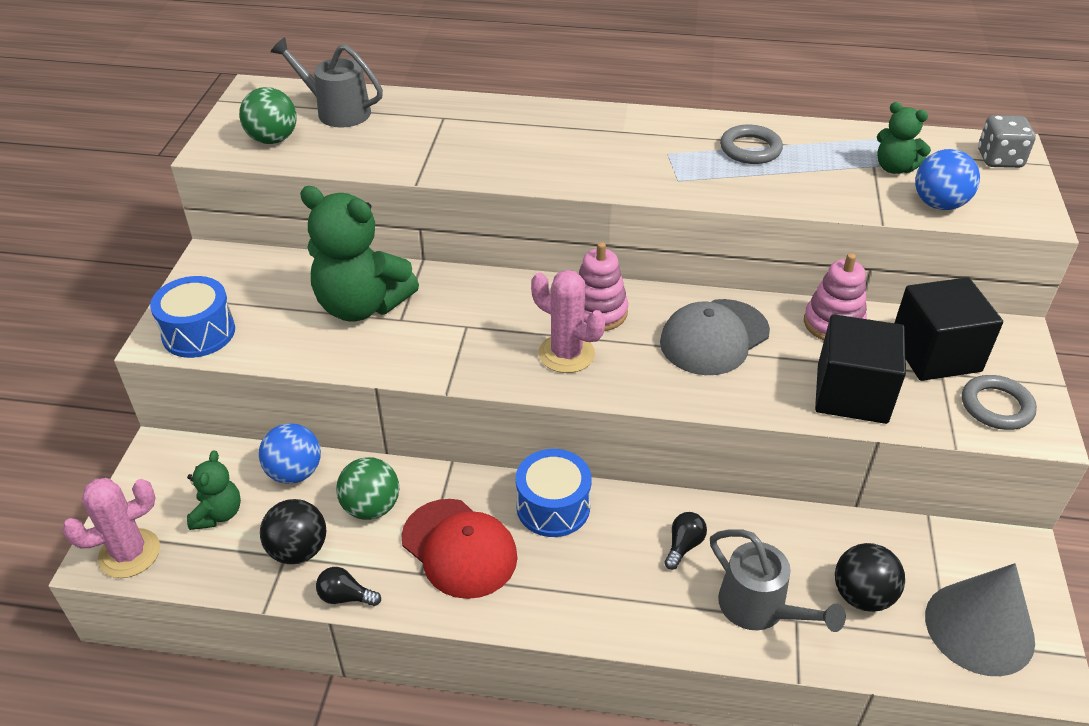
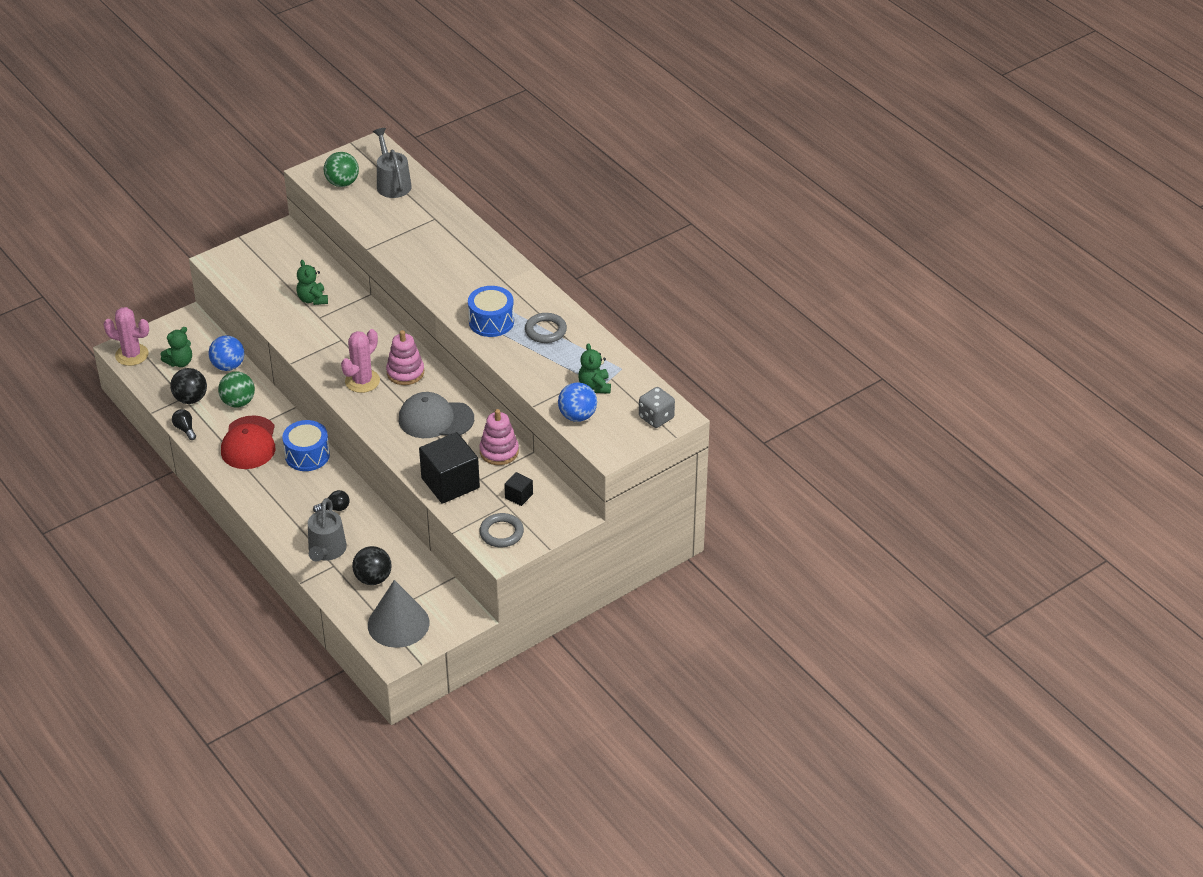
camera: 45 degrees right, 0 degrees up
(198, 333) = (233, 267): blue drum -> blue drum (491, 321)
(361, 305) = (313, 299): green teddy bear -> green teddy bear, size x0.51
(566, 354) = (362, 381): pink cactus -> pink cactus turned 45 degrees clockwise
(935, 354) = (519, 496): black cube -> black cube, size x0.47

